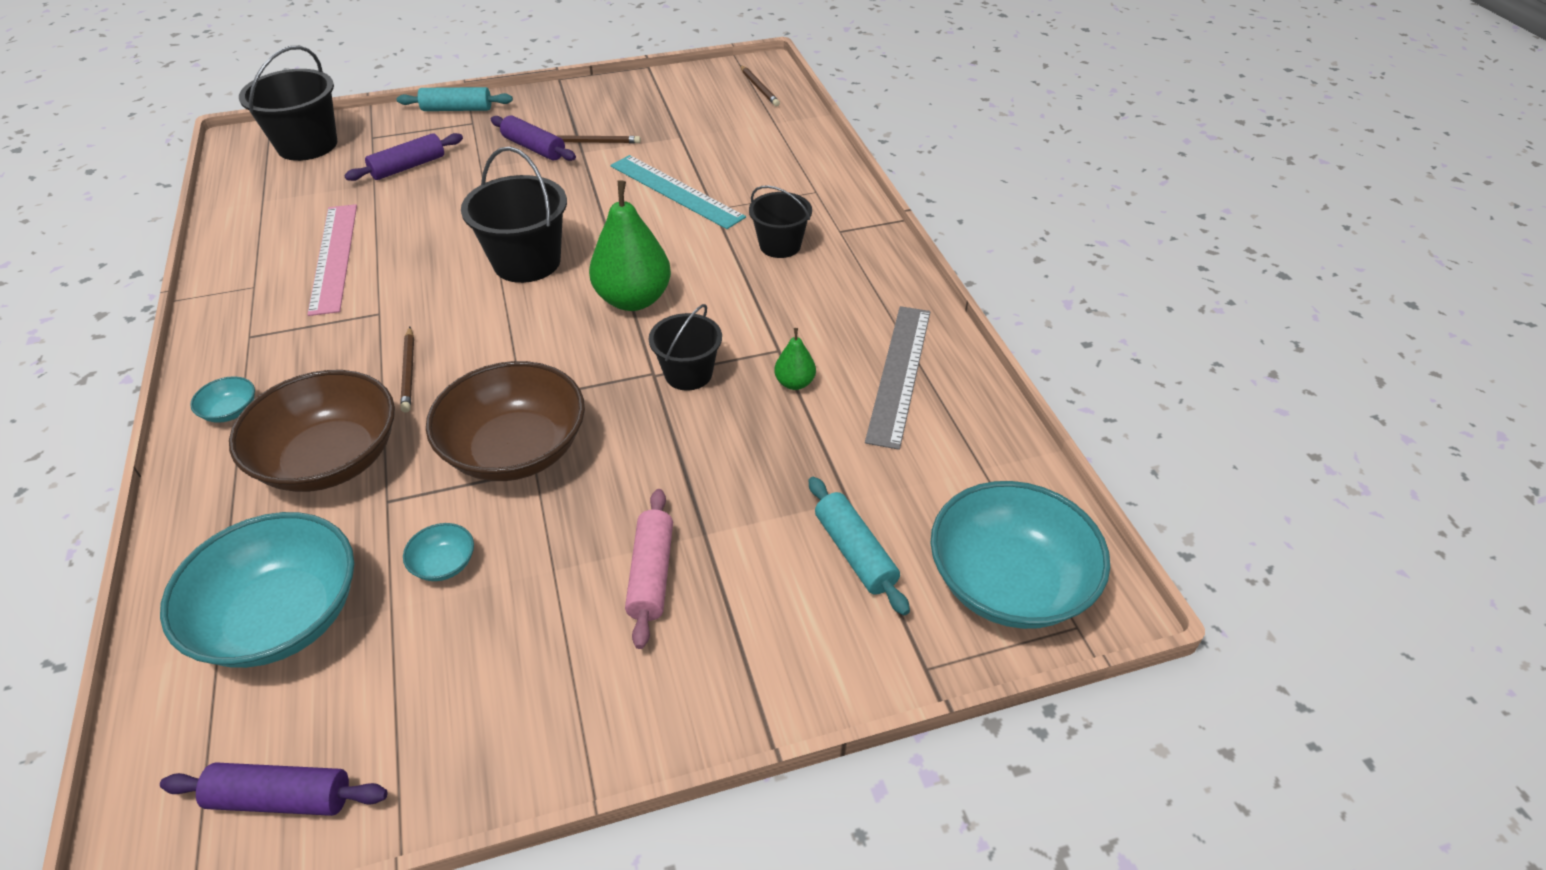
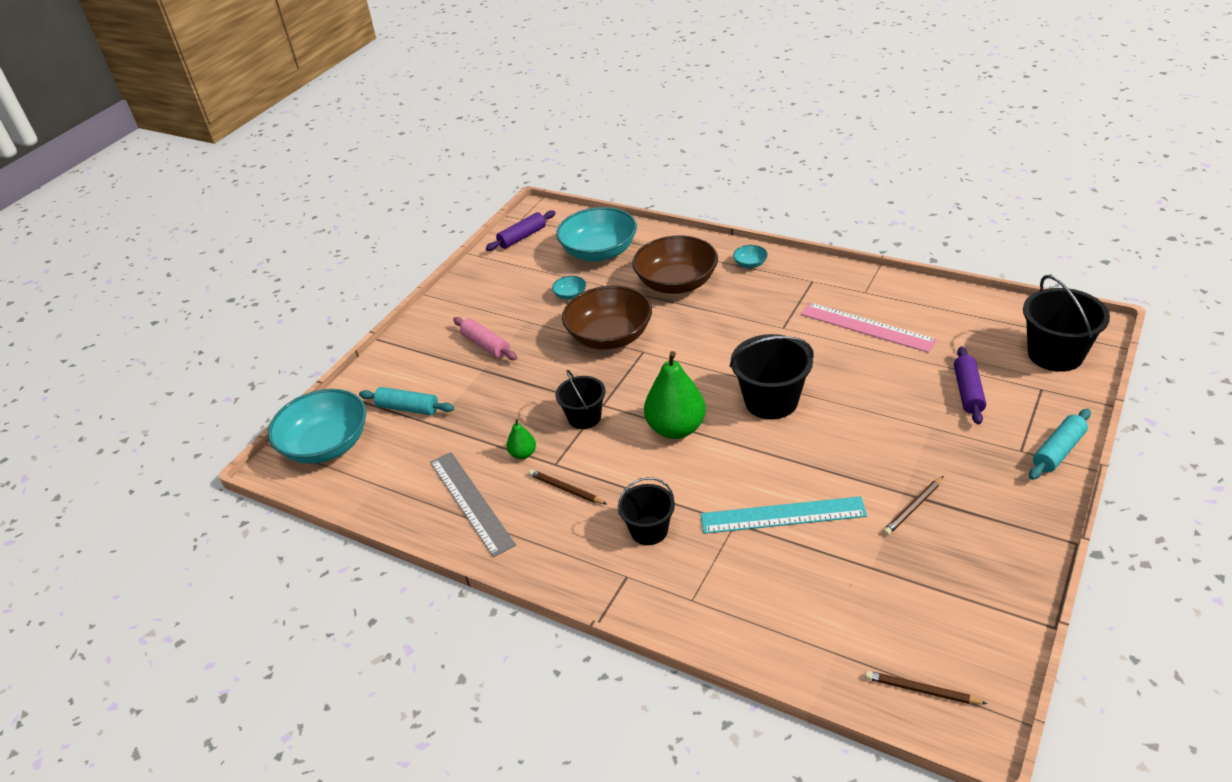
camera: 140 degrees right, 5 degrees down
(409, 372) = (714, 322): brown pencil -> brown pencil (566, 489)
(534, 148) = (937, 467): purple rolling pin -> none

